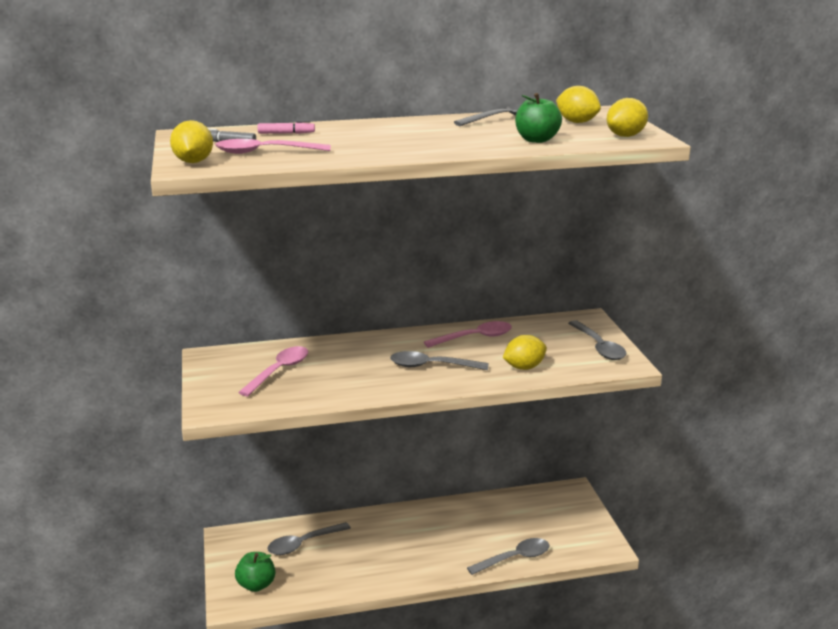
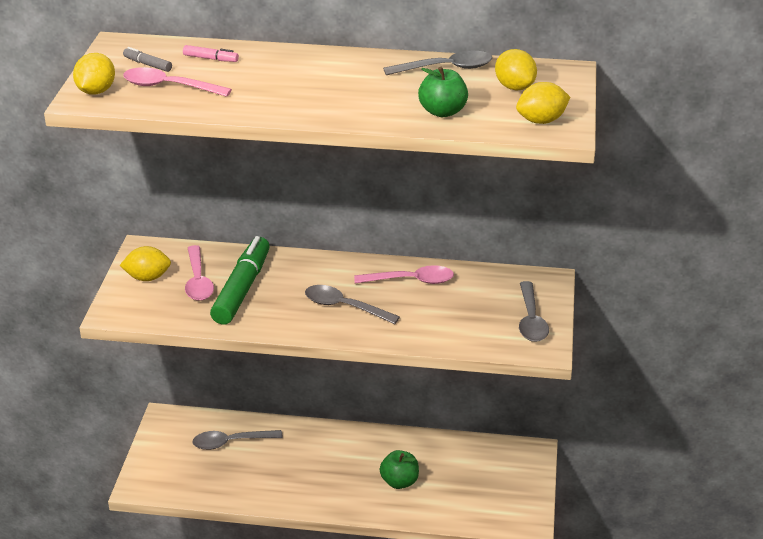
camera: 20 degrees right, 10 degrees up
(256, 585) = (168, 473): green apple -> green apple (399, 482)
(279, 371) = (198, 281): pink spoon -> pink spoon turned 120 degrees clockwise
(326, 369) = (242, 289): none -> green marker
(515, 558) = (425, 510): grey spoon -> none
(524, 367) = (434, 328): yellow lemon -> yellow lemon (147, 278)

